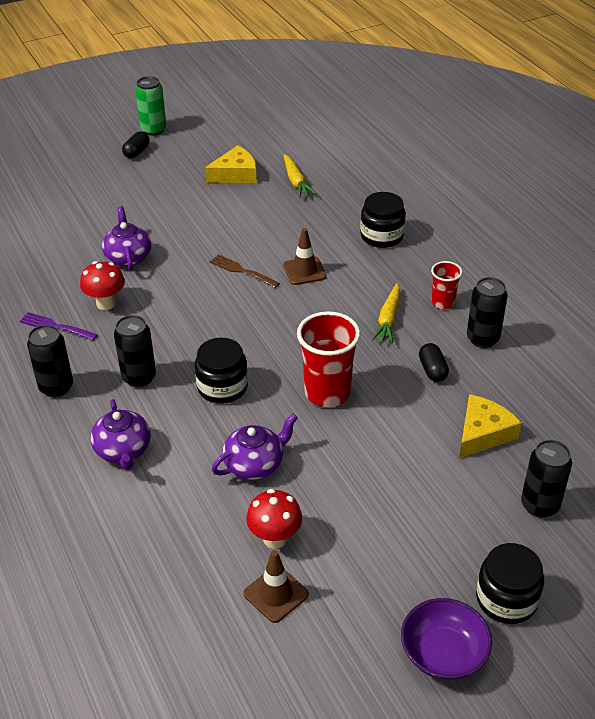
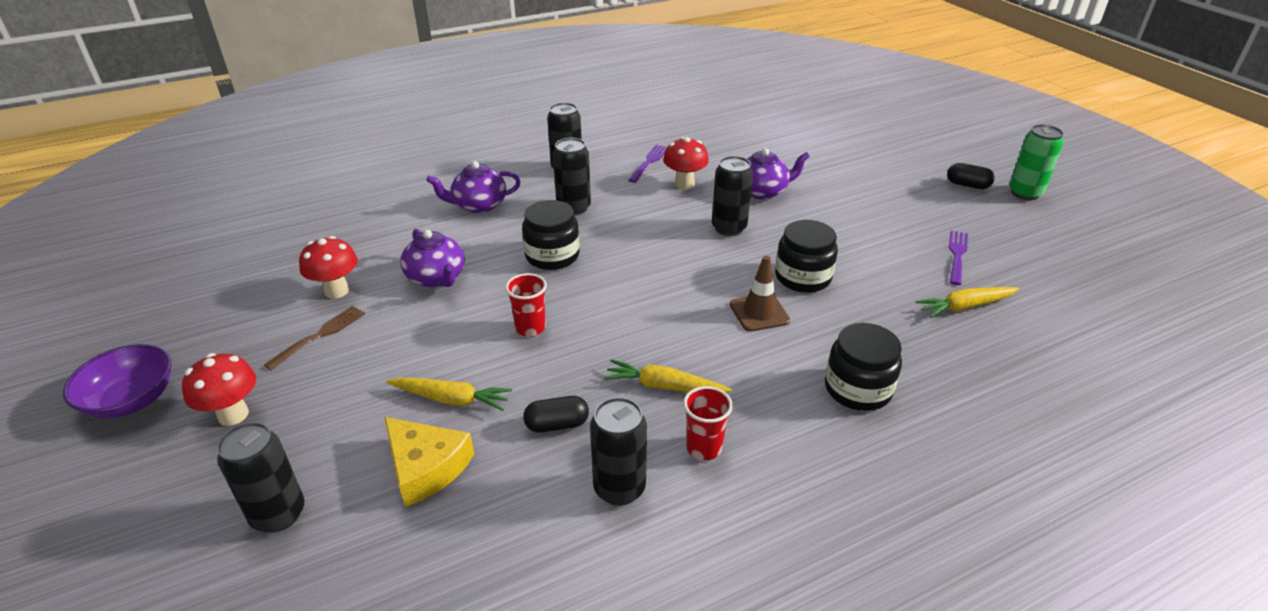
camera: 90 degrees right, 5 degrees down
(187, 280) = (729, 228): none -> black can
(235, 174) = (957, 255): yellow cheese -> purple fork
(242, 271) = (750, 265): brown fork -> brown fork (319, 336)
(276, 594) = (272, 292): brown traffic cone -> none
(327, 393) = (530, 328): red cup -> red cup, size x0.55
(415, 429) = (451, 399): none -> yellow carrot
(450, 567) = (233, 415): none -> red mushroom
(506, 599) = (161, 460): black jar -> black jar (802, 277)

